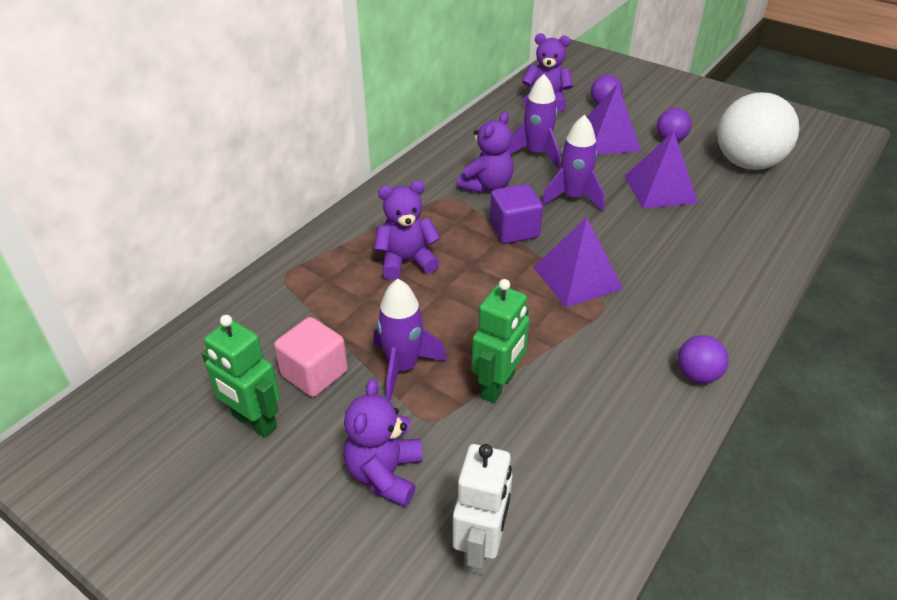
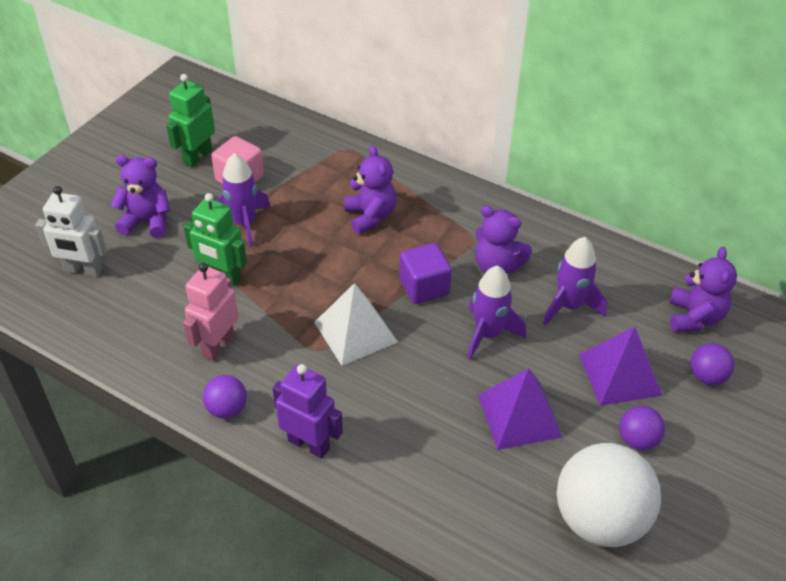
camera: 85 degrees right, 5 degrees up
(577, 277) = (355, 332): purple pyramid -> white pyramid
(608, 386) = (218, 345): none -> pink robot
(725, 312) = (309, 444): none -> purple robot

